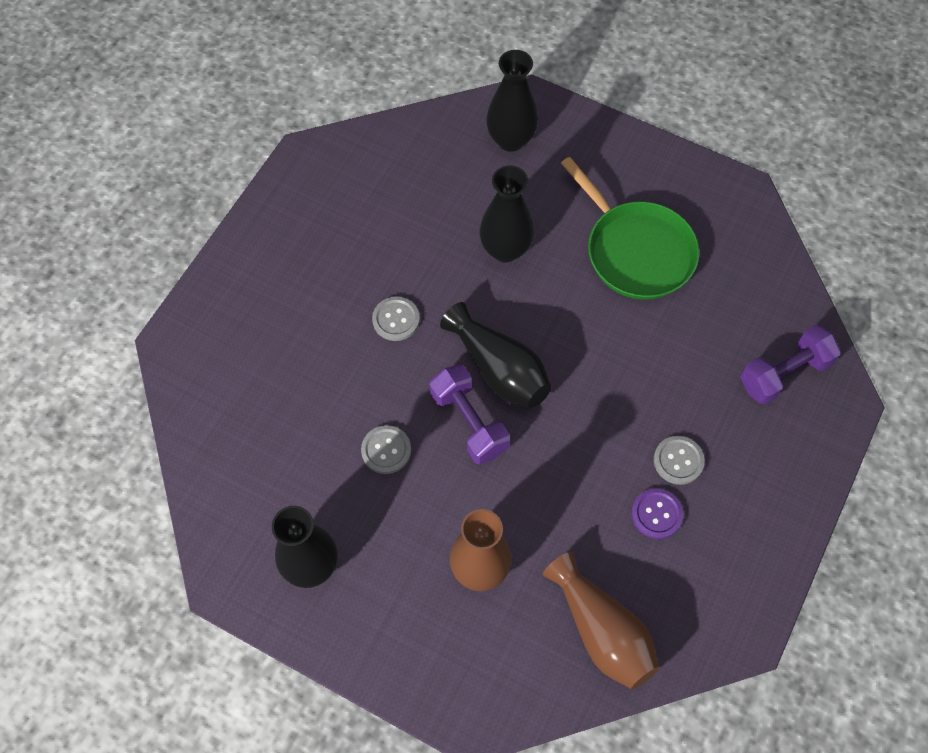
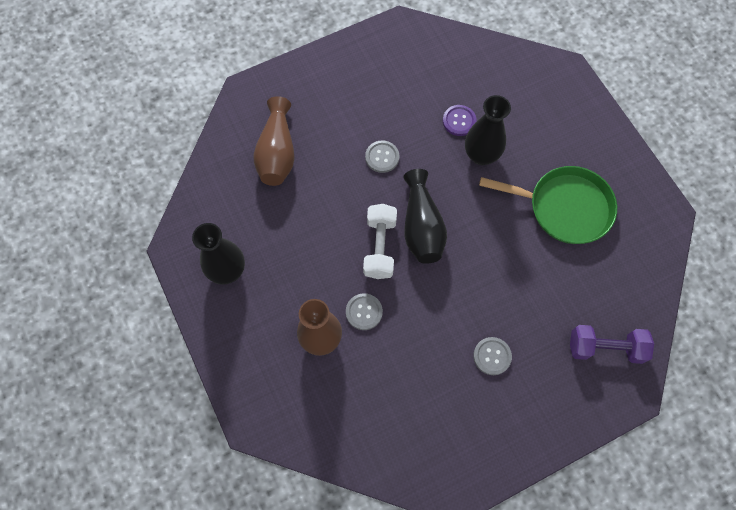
camera: 35 degrees right, 5 degrees up
(386, 450) = (319, 231): grey button -> grey button (364, 312)
(469, 422) = (380, 247): purple dumbbell -> white dumbbell
(511, 140) = (536, 88): black vase -> none
(601, 631) = (365, 426): brown vase -> brown vase (277, 153)
(636, 251) = (565, 207): green pan -> green pan turned 75 degrees counterclockwise
(656, 514) = (453, 379): purple button -> purple button (459, 121)

